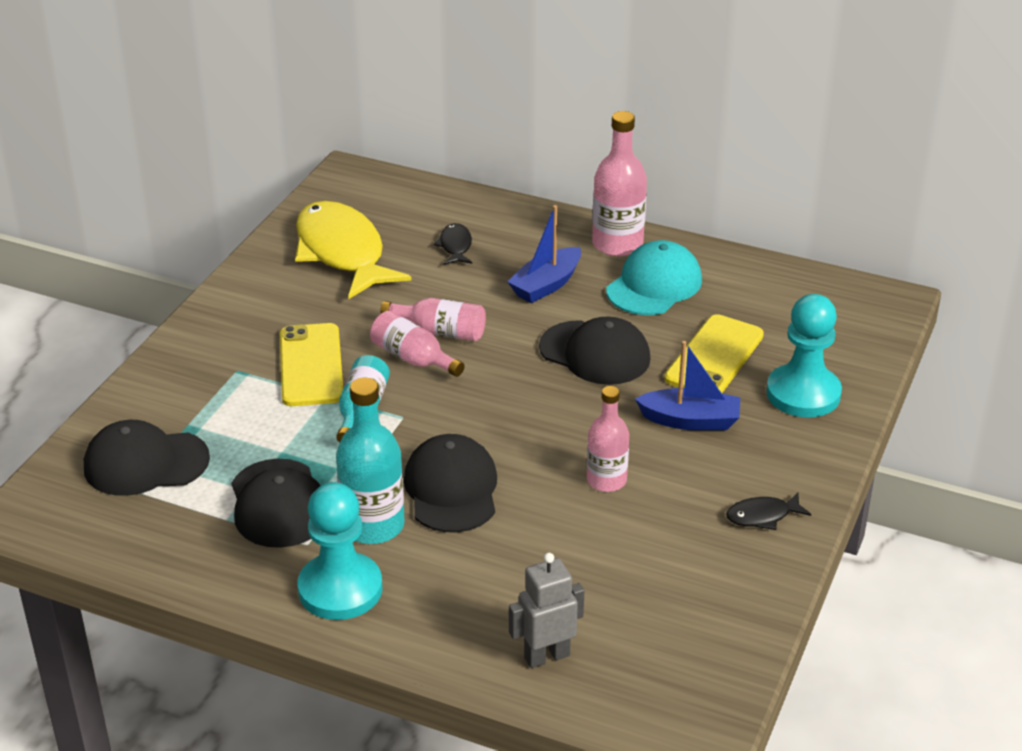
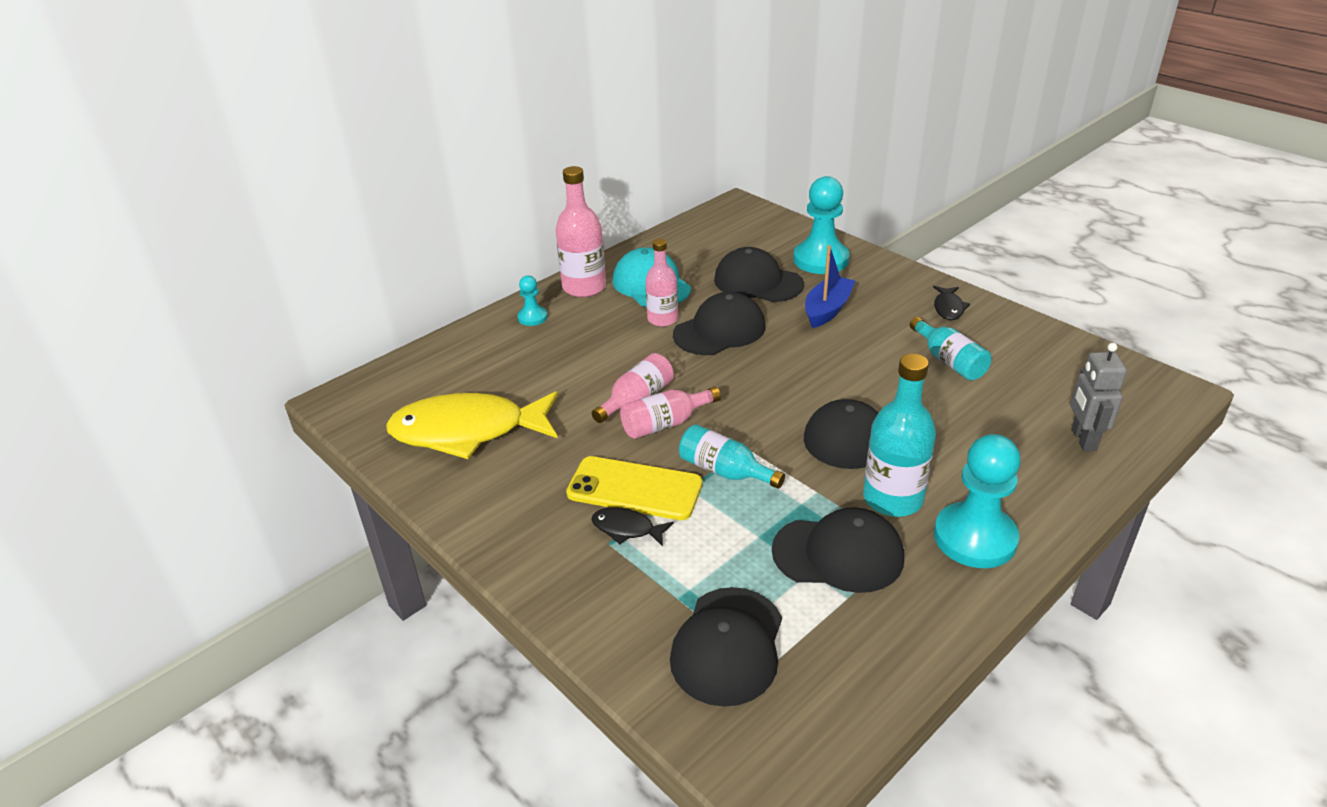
camera: 65 degrees left, 0 degrees up
(455, 246) = (516, 364): black fish -> black fish (627, 529)
(539, 230) = (532, 317): none -> turquoise pawn
(546, 285) = (612, 332): blue boat -> none
(606, 480) = (881, 362): pink bottle -> pink bottle (662, 319)
(642, 532) = (949, 361): none -> turquoise bottle
(714, 357) = (758, 282): yellow phone -> black cap

